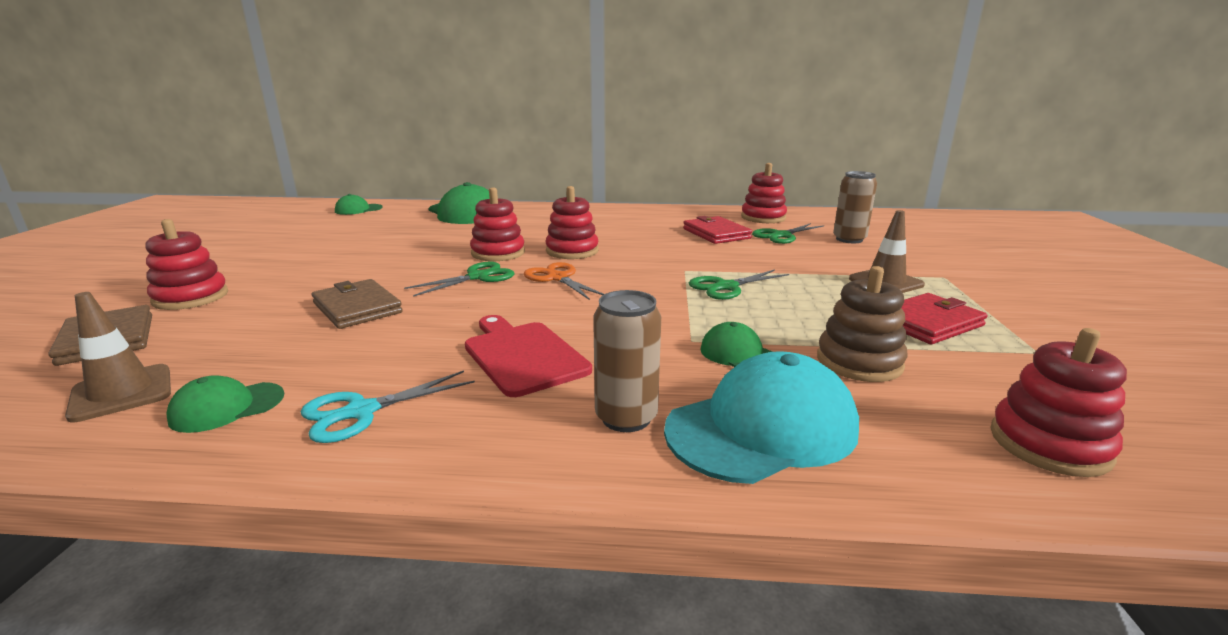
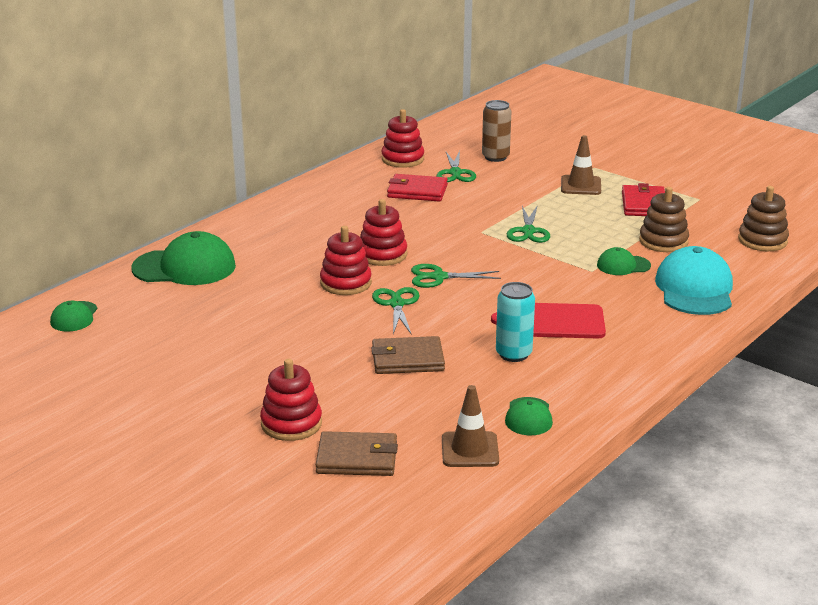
camera: 55 degrees left, 5 degrees up
(362, 412) = (576, 379): turquoise scissors -> none
(409, 353) = (513, 354): none -> turquoise can
(557, 278) = (439, 277): orange scissors -> green scissors
(626, 417) = (654, 315): brown can -> none
(1049, 444) = (762, 240): red stacking toy -> brown stacking toy

